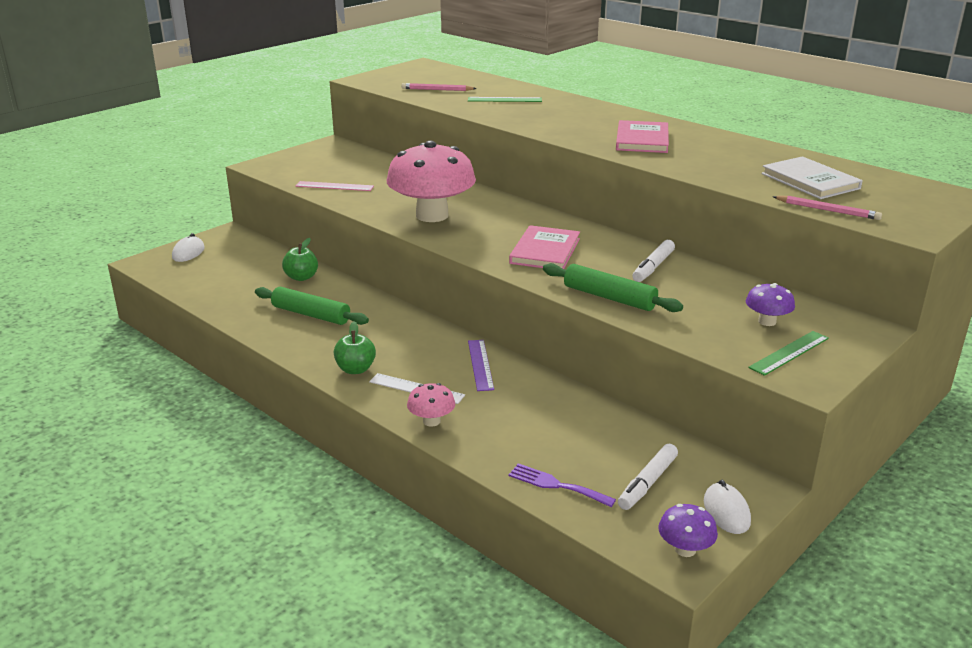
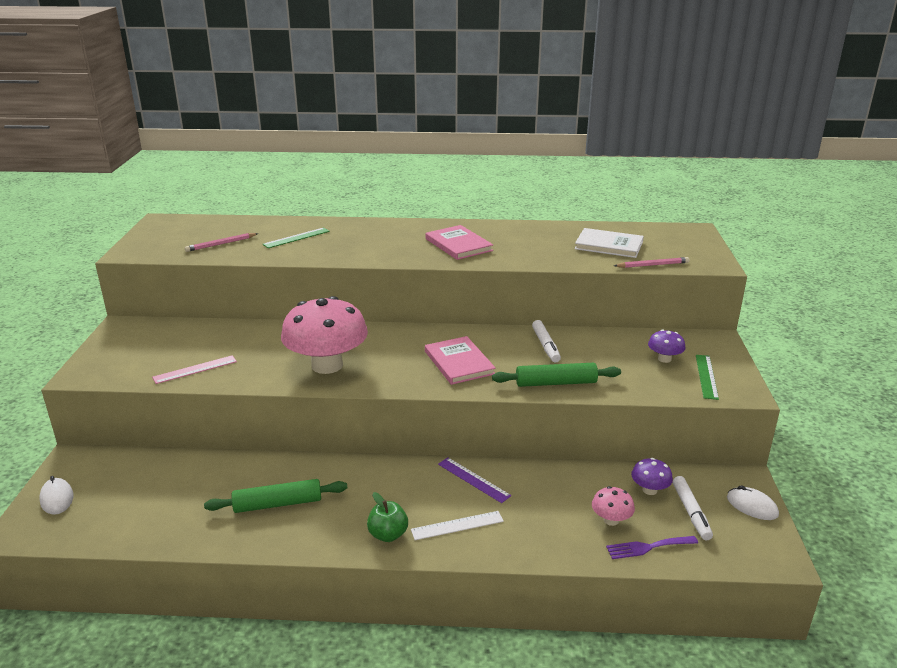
camera: 40 degrees left, 0 degrees up
(301, 277) = (217, 472): green apple -> none
(431, 421) = (505, 546): pink mushroom -> pink mushroom (611, 520)
(685, 549) = (768, 546): purple mushroom -> purple mushroom (649, 490)

